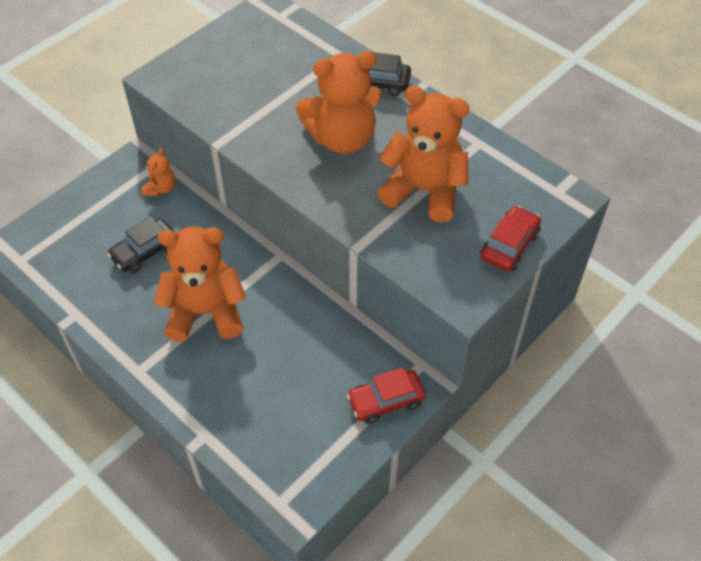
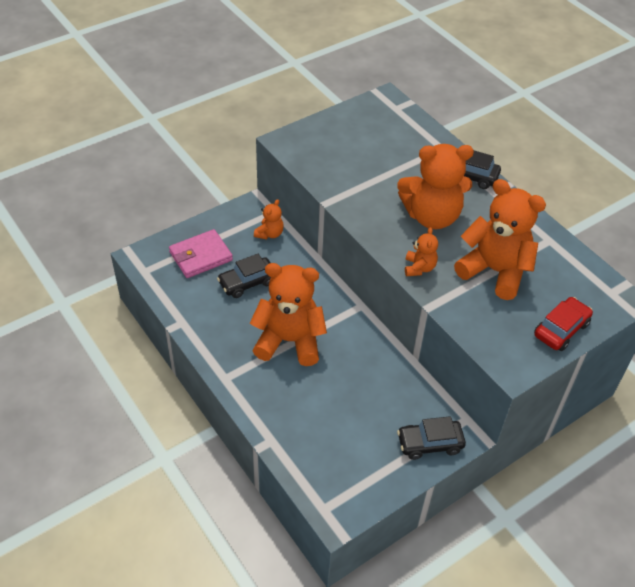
camera: 10 degrees right, 5 degrees down
(84, 230) = (200, 256): none -> pink wallet
(338, 202) = (419, 268): none -> orange teddy bear
(386, 401) = (430, 443): red car -> black car

